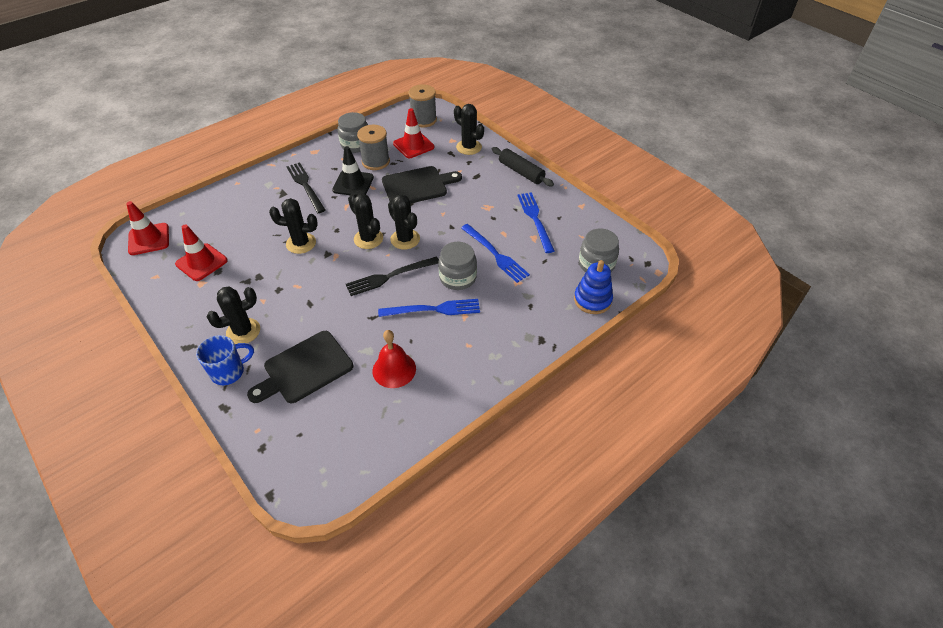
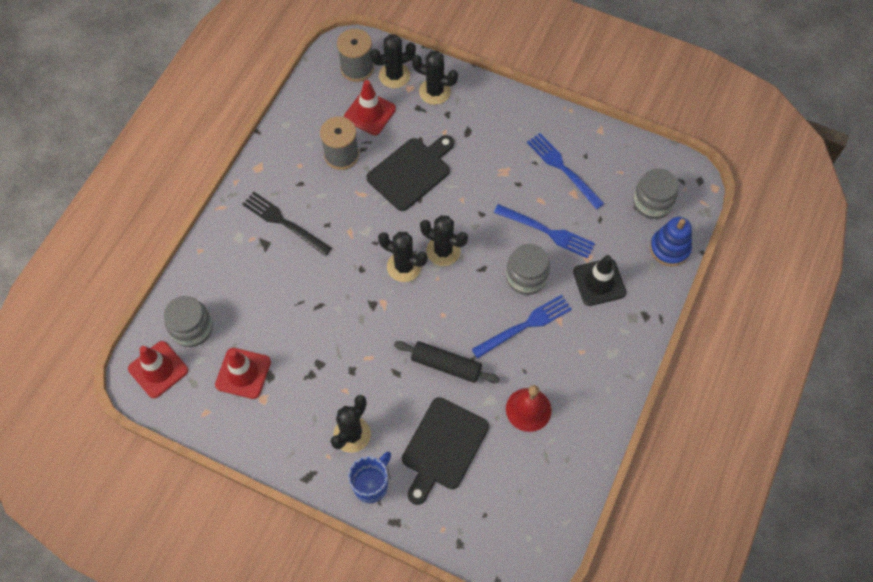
camera: 25 degrees left, 15 degrees up
(301, 243) = (335, 303): black cactus -> black cactus (394, 75)
(353, 184) = (337, 198): black traffic cone -> black traffic cone (599, 282)
(355, 144) = (301, 138): grey jar -> grey jar (192, 328)
(389, 276) = (457, 305): black fork -> none
(521, 172) = (513, 107): black rolling pin -> black rolling pin (446, 365)

